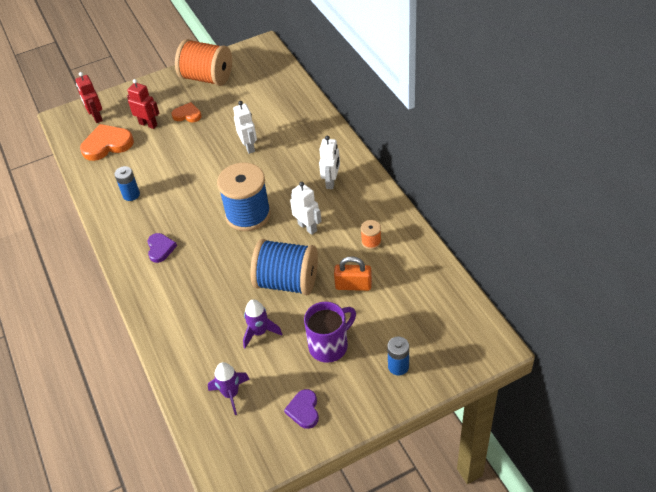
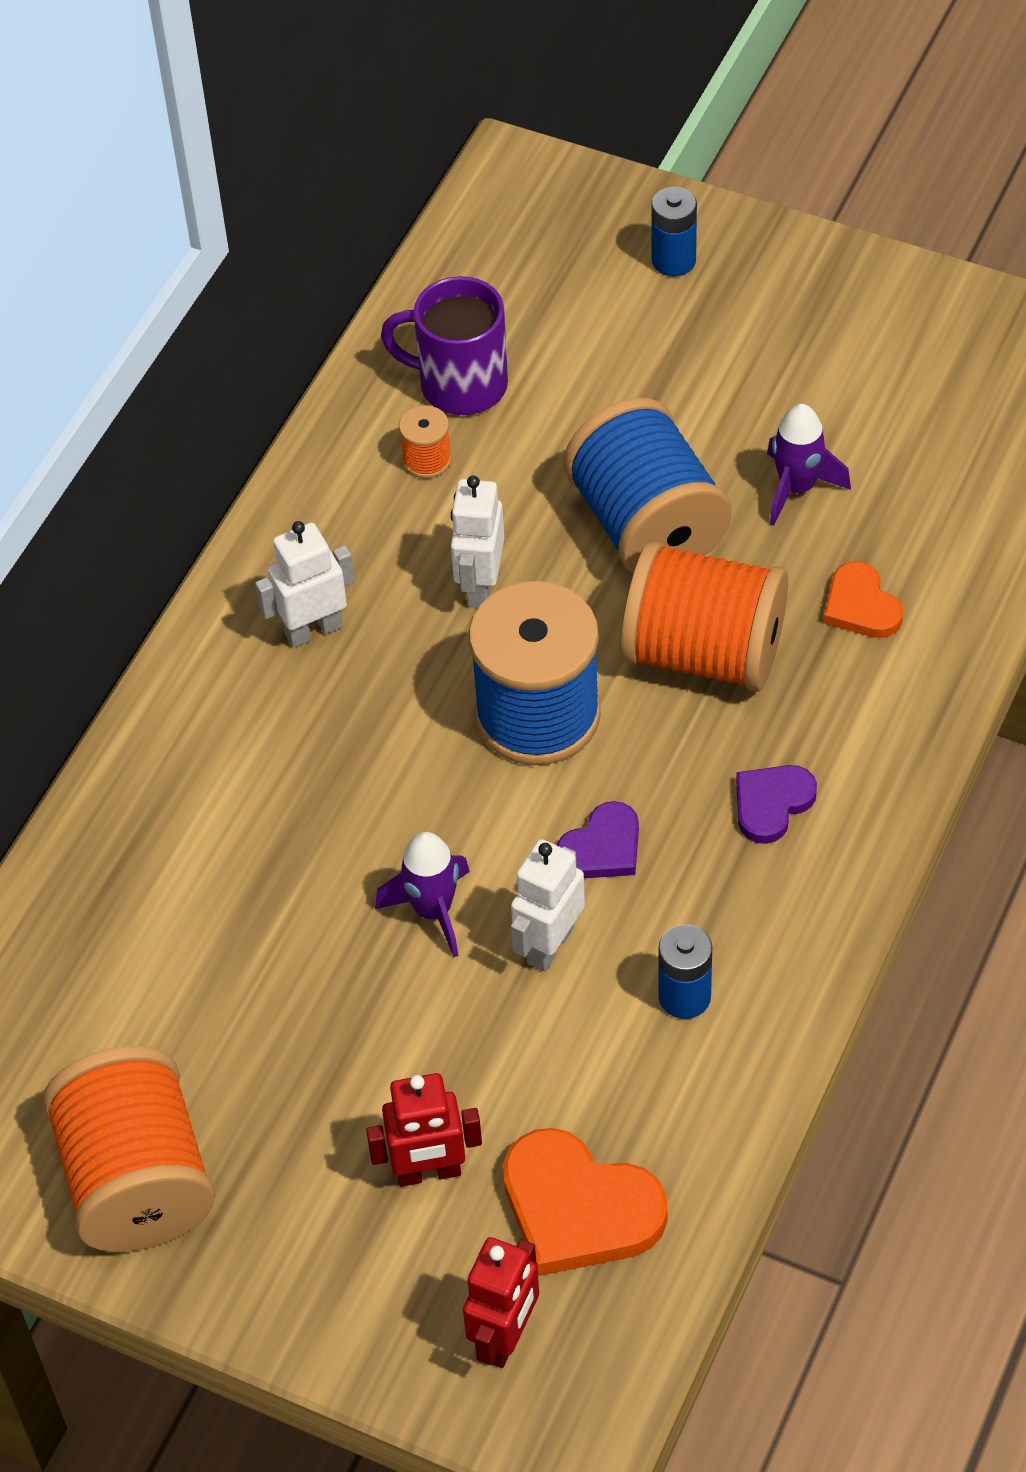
camera: 130 degrees left, 5 degrees up
(148, 124) = (429, 1172): red robot -> red robot turned 90 degrees counterclockwise
(187, 115) = (321, 1105): orange heart -> orange heart (861, 606)
(226, 265) = (703, 653): none -> orange spool
(231, 394) = (953, 440): purple rocket -> purple rocket (433, 911)
(249, 146) = (328, 871): white robot -> white robot (549, 945)
(304, 410) = (878, 327): purple heart -> purple heart (602, 847)
(329, 345) = (724, 373): purple mug -> purple mug (460, 384)
(353, 285) = (560, 421): orange padlock -> none

